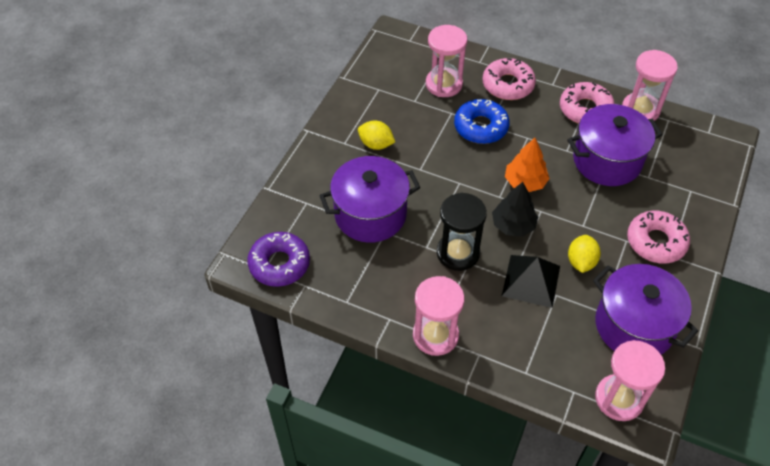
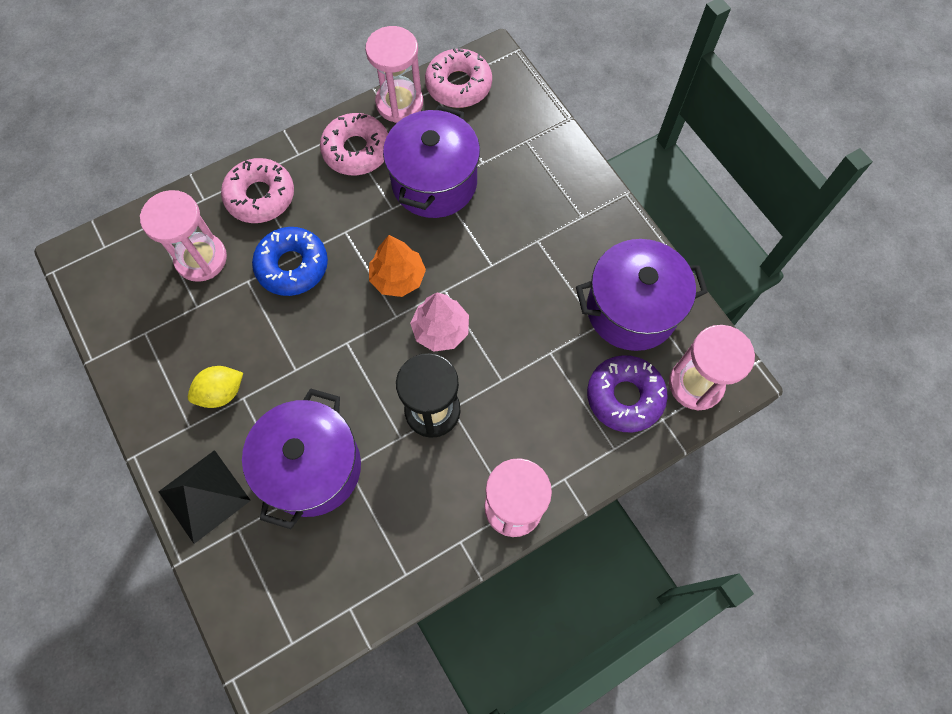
camera: 55 degrees left, 15 degrees up
(279, 264) = (298, 620): purple donut -> purple donut (624, 396)
(513, 225) = (440, 330): black tree -> pink tree
(531, 280) = (517, 363): black pyramid -> black pyramid (204, 495)
(581, 262) = (530, 300): yellow lemon -> none
(656, 242) = (558, 217): pink donut -> pink donut (458, 85)

